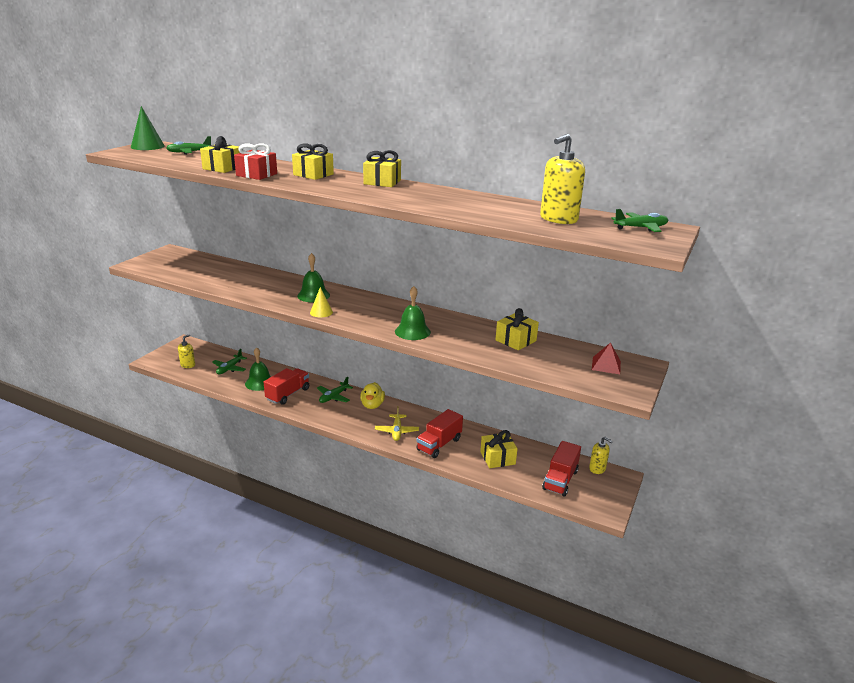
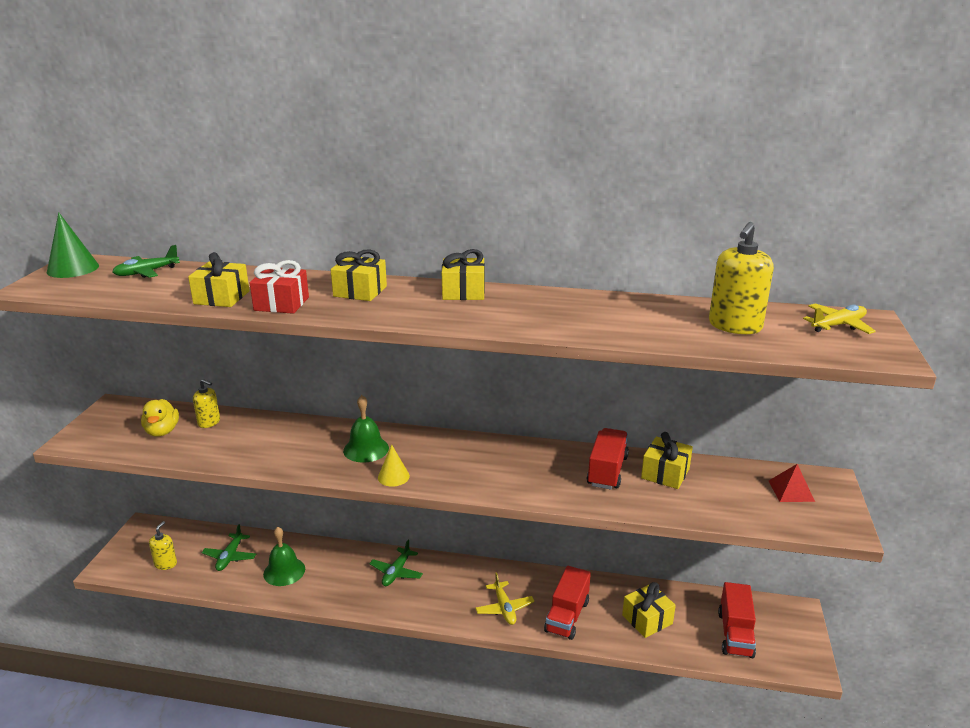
camera: 15 degrees left, 0 degrees up
(288, 394) = (332, 582): red truck -> red truck (607, 471)
(372, 405) = (453, 574): yellow duck -> yellow duck (162, 431)
(412, 331) = (532, 485): green bell -> none
(597, 469) = (767, 606): yellow soap dispenser -> yellow soap dispenser (209, 422)
(640, 228) = (838, 325): green plane -> yellow plane

